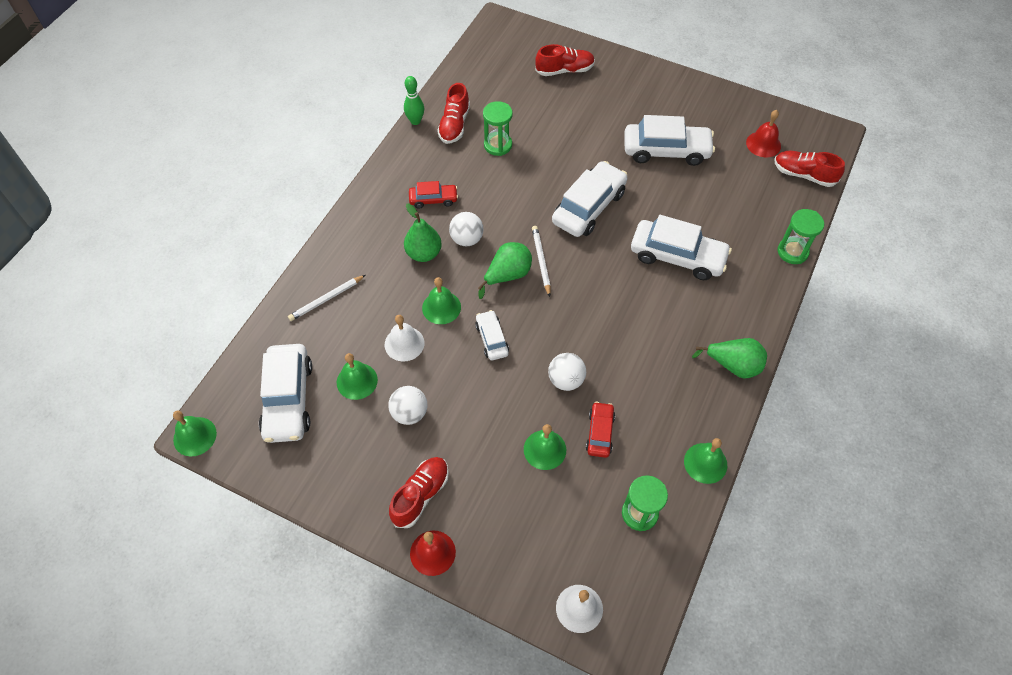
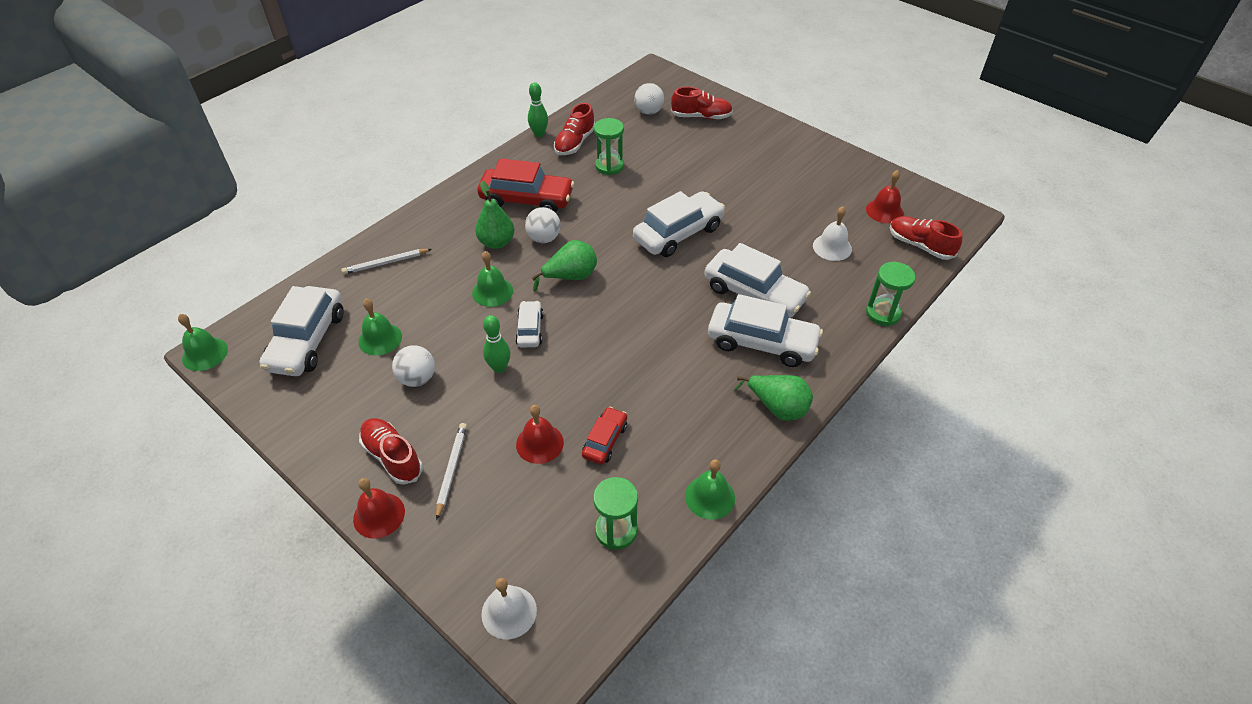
camera: 15 degrees right, 10 degrees down
(404, 343) = (441, 316): white bell -> white bell (832, 247)
(420, 495) = (392, 457): red shoe -> red shoe turned 90 degrees counterclockwise
(433, 199) = (527, 199): red car -> red car, size x1.87
(480, 384) = (499, 368): none -> green bowling pin
(541, 261) = (610, 271): white pencil -> white pencil (451, 469)
(545, 449) = (539, 443): green bell -> red bell
(566, 380) = (590, 383): white ball -> white ball (648, 112)
(666, 151) = (778, 199): white car -> white car (762, 342)

